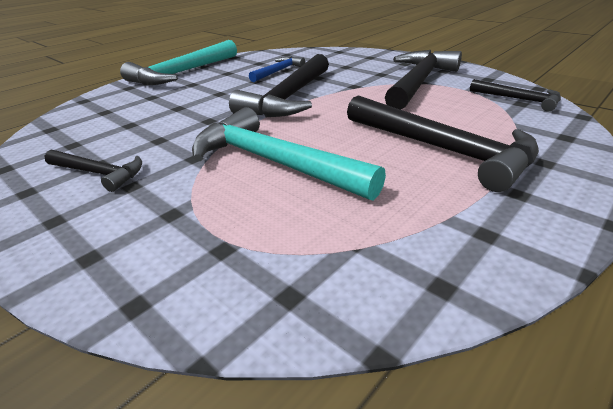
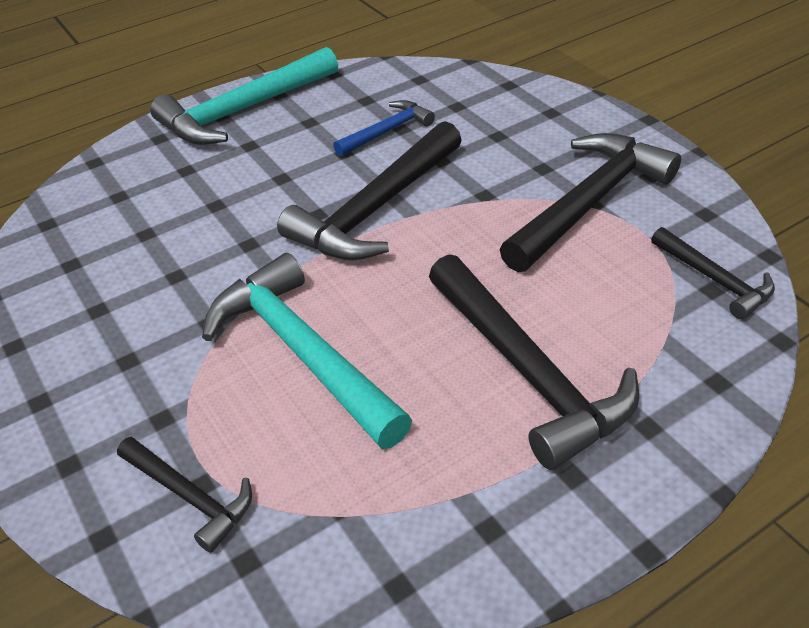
camera: 15 degrees right, 10 degrees up
(98, 173) = (94, 329): black hammer -> black hammer (189, 496)

